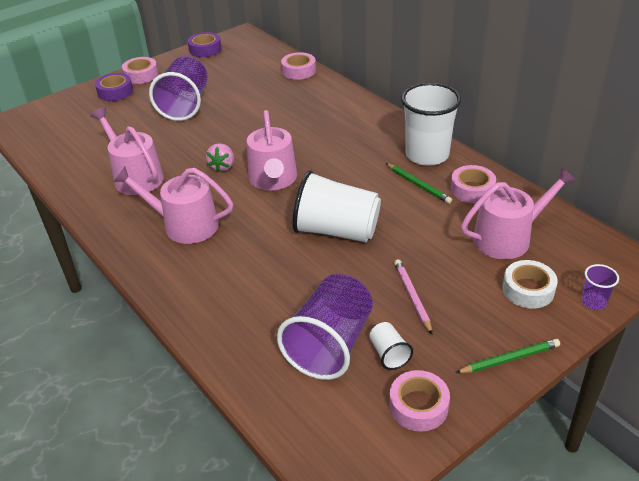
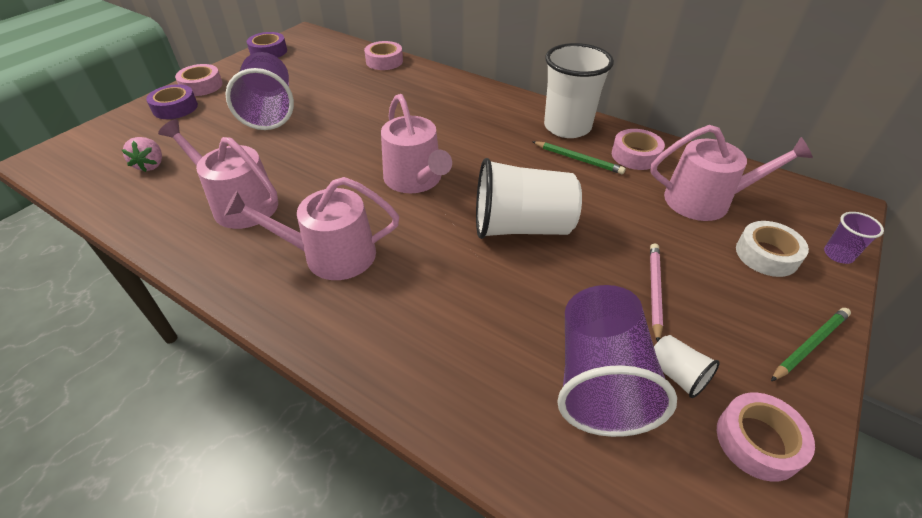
camera: 20 degrees left, 5 degrees up
(222, 166) = (347, 174): pink strawberry -> pink strawberry (151, 165)
(412, 297) = (654, 291): pink pencil -> pink pencil turned 45 degrees clockwise
(508, 237) = (705, 200): pink watering can -> pink watering can turned 45 degrees clockwise

